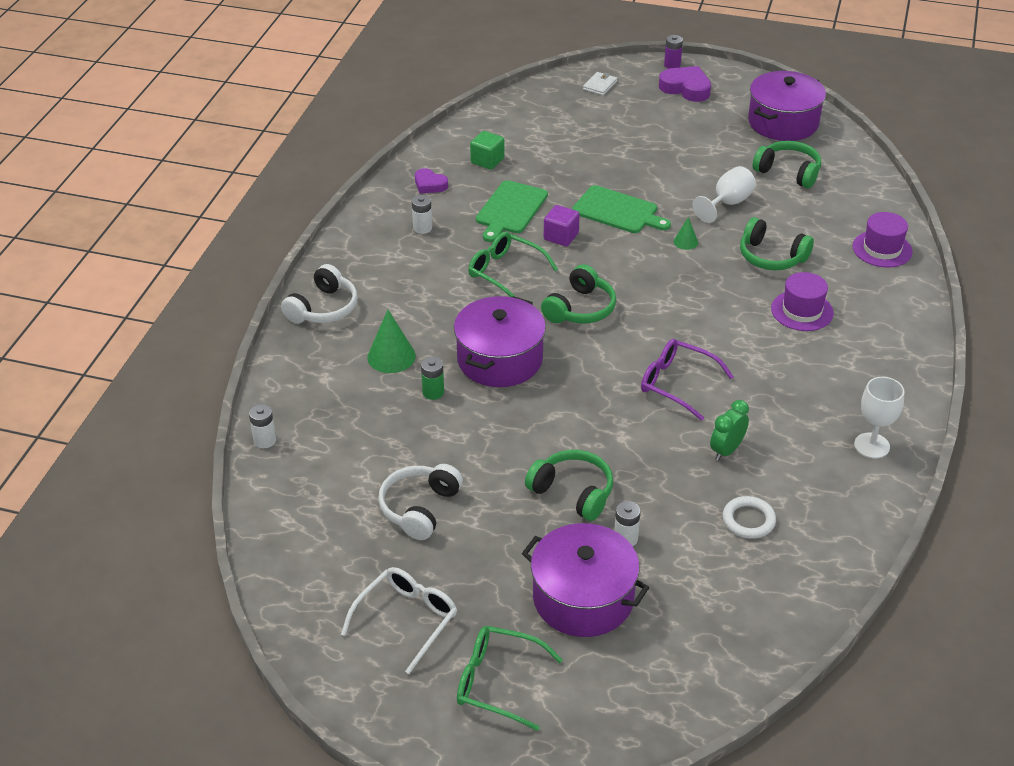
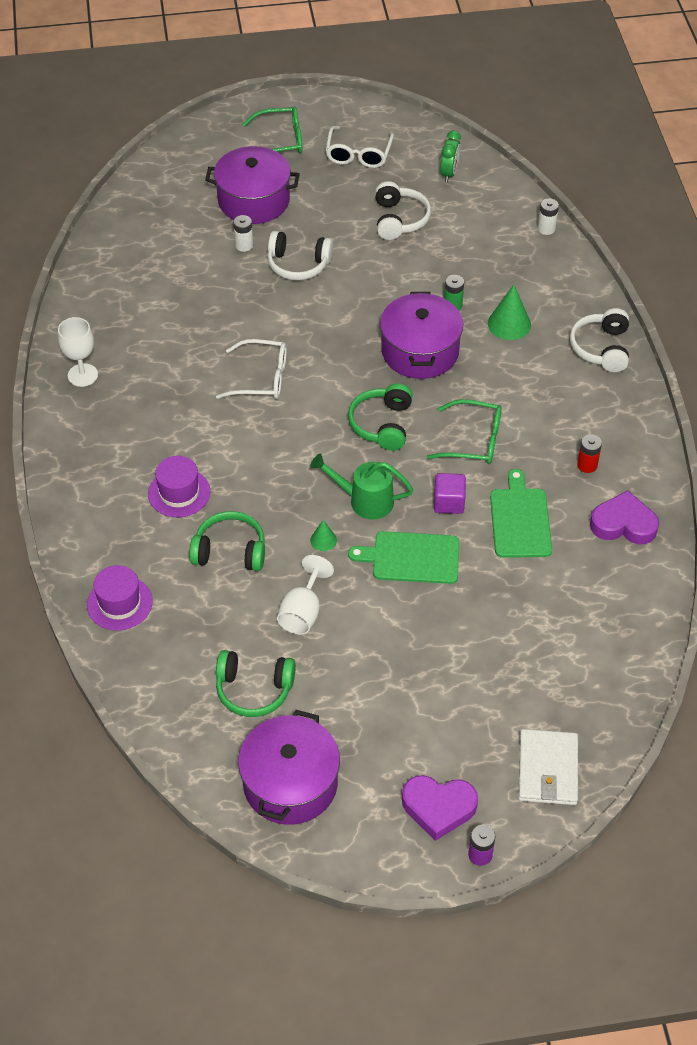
camera: 155 degrees right, 10 degrees up
(422, 228) = (587, 465): white battery -> red battery
(430, 185) = (623, 524): purple heart -> purple heart, size x1.61
(487, 161) = (590, 581): green cube -> none
(573, 492) = (298, 264): green headphones -> white headphones
(600, 85) = (548, 770): white wallet -> white wallet, size x1.78
(633, 258) = (364, 500): none -> green watering can
(676, 383) = (262, 378): purple glasses -> white glasses
(726, 450) = (197, 333): green clock -> green clock (449, 173)
(748, 520) = (161, 285): white ring -> none

